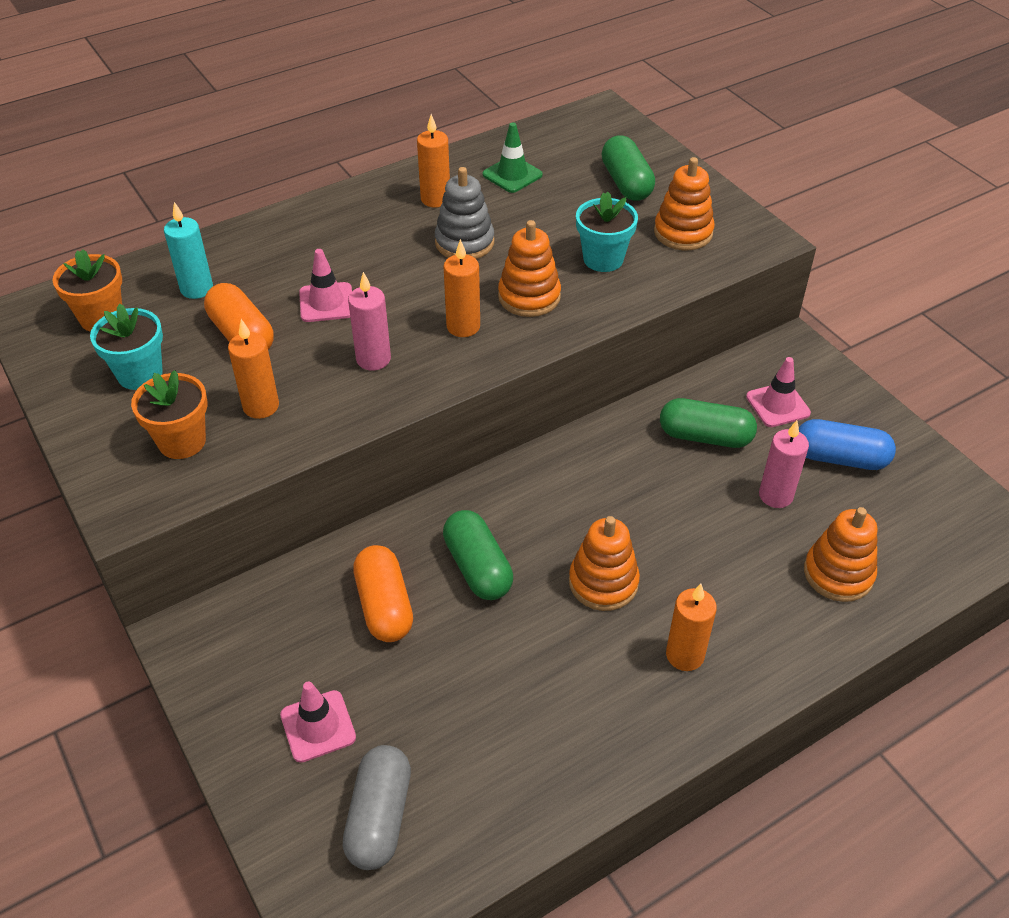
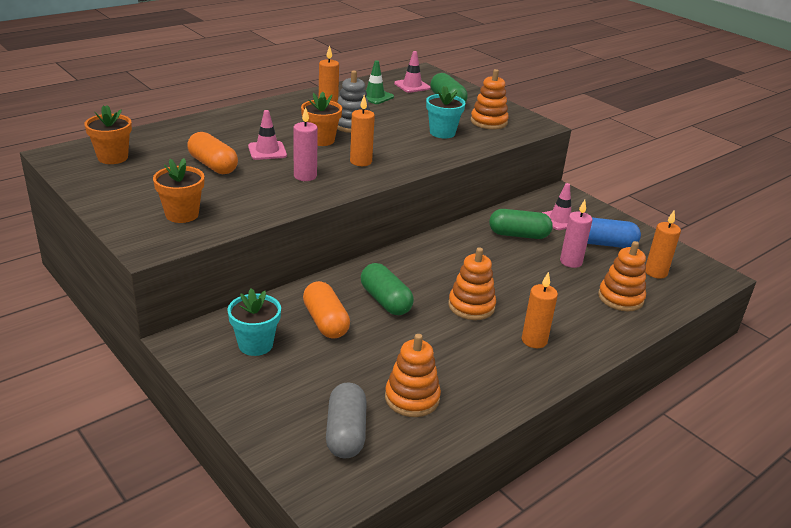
camera: 10 degrees left, 15 degrees down
(140, 374) = (145, 183): turquoise flower pot -> turquoise flower pot (255, 344)
(197, 289) = (177, 144): turquoise candle -> none
(261, 406) = (233, 198): orange candle -> orange candle (655, 272)
(318, 726) = (291, 386): pink traffic cone -> pink traffic cone (412, 86)
(411, 277) = (321, 140): none -> orange flower pot
(529, 297) = (400, 149): orange stacking toy -> orange stacking toy (412, 398)

